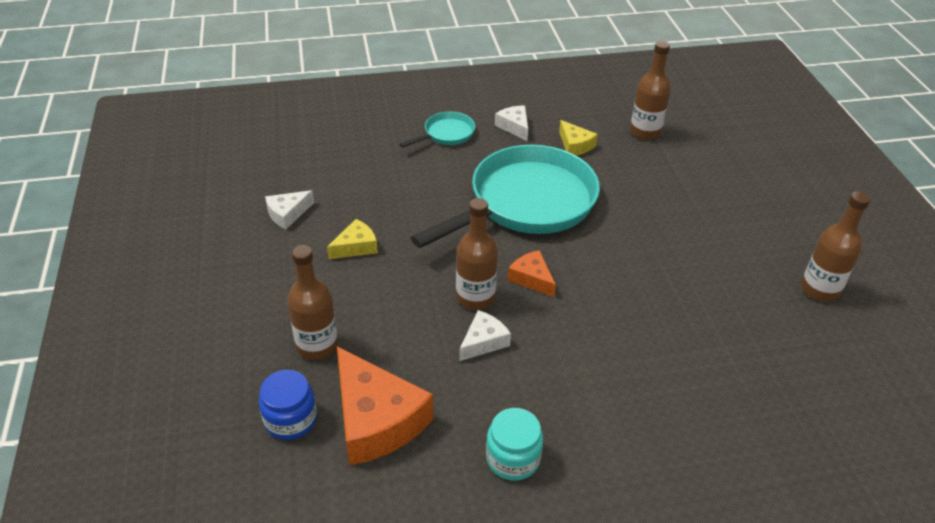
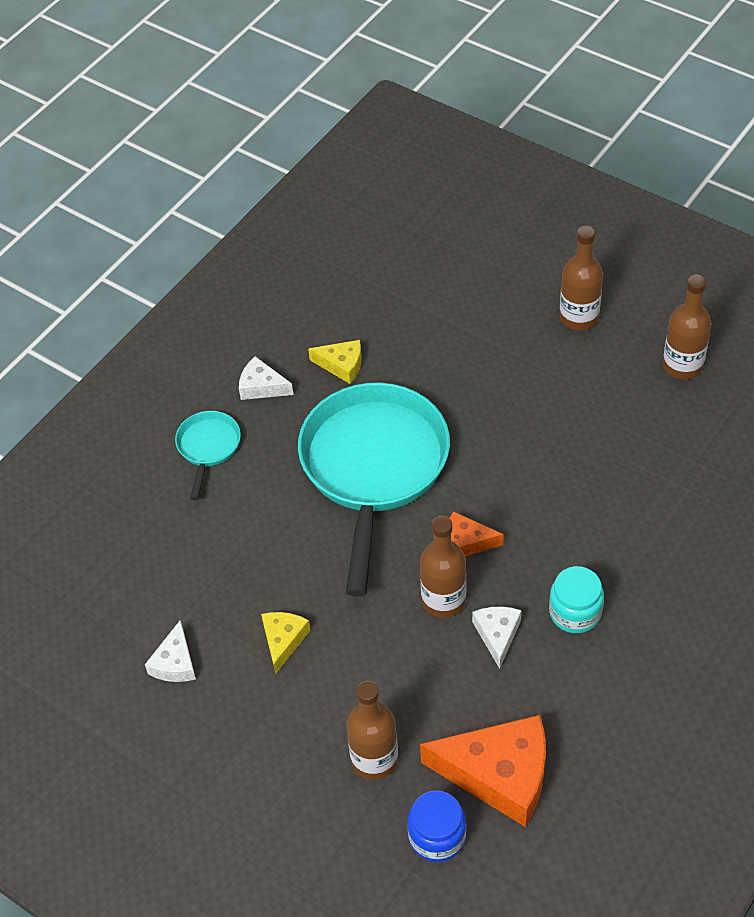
camera: 40 degrees left, 10 degrees up
(513, 458) = (628, 711): turquoise jar -> turquoise jar (575, 612)
(645, 132) = (386, 299): brown bottle -> brown bottle (578, 317)

